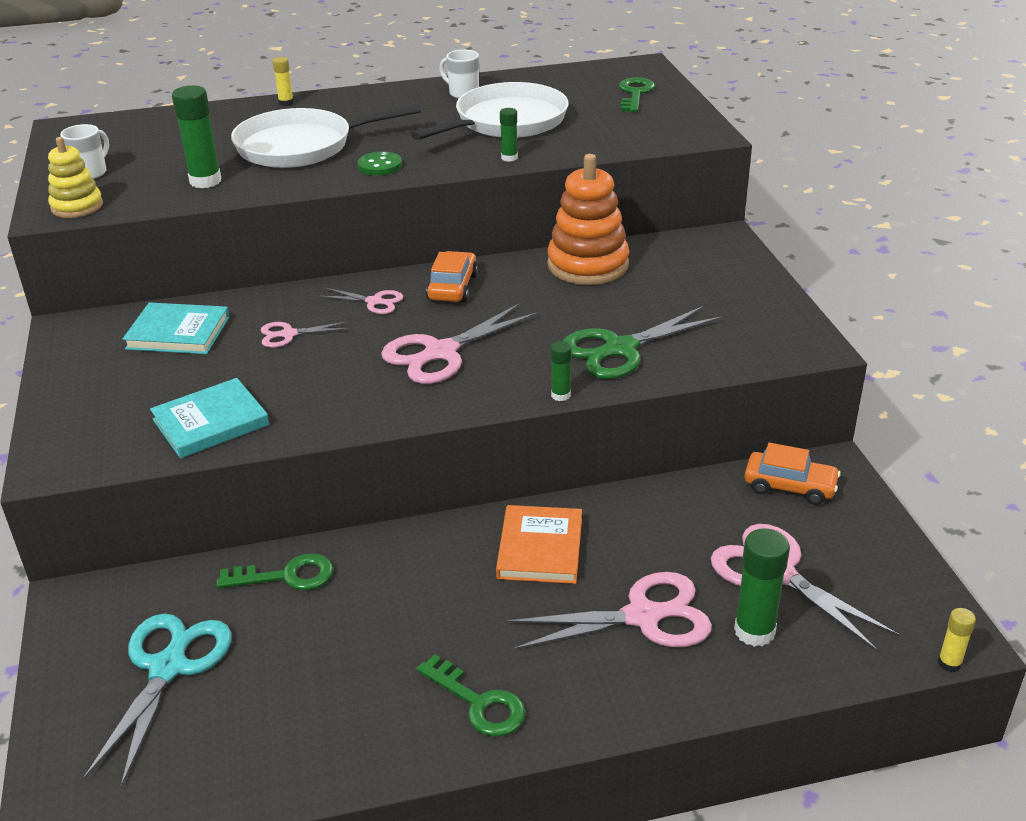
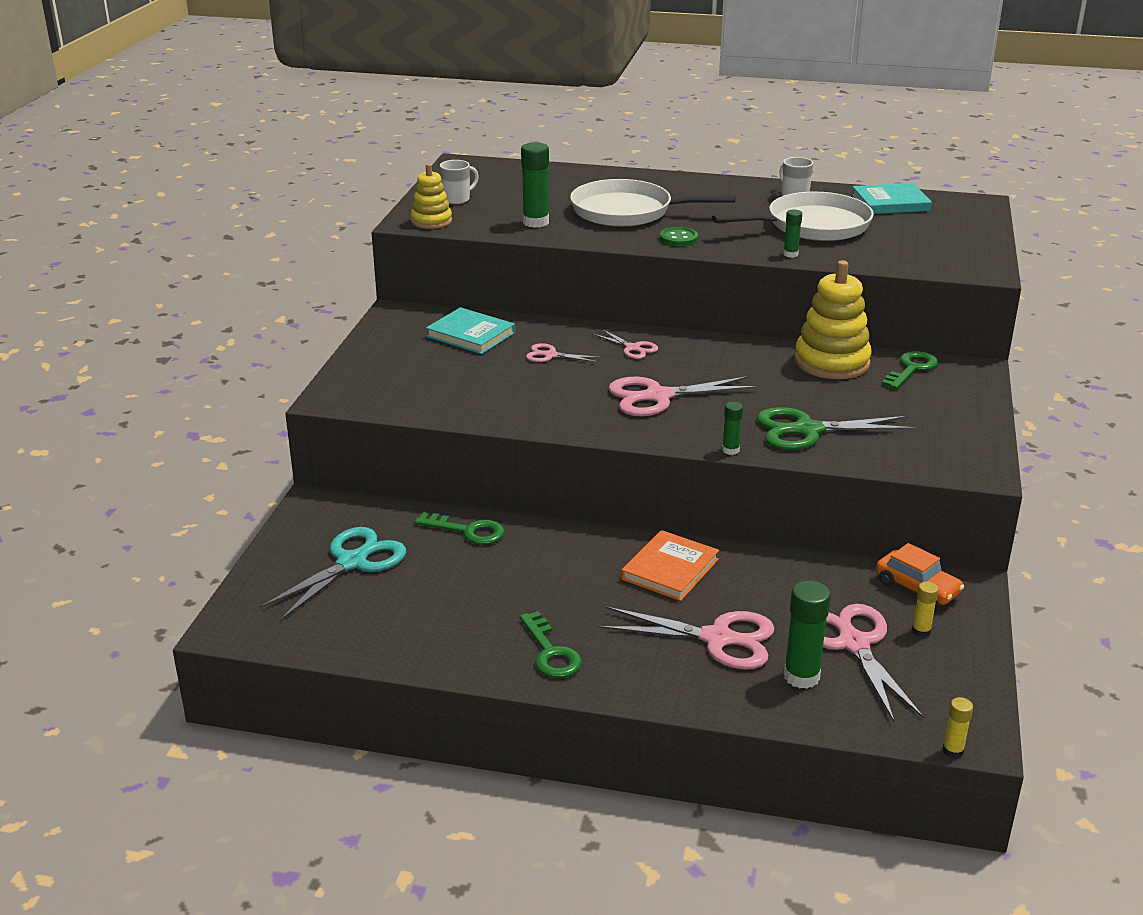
camera: 25 degrees right, 5 degrees down
(210, 422) = (454, 400): turquoise book -> turquoise book (890, 203)
(286, 103) = (641, 176): yellow glue stick -> yellow glue stick (921, 631)
(452, 287) = (703, 352): orange car -> none
(588, 265) = (831, 362): orange stacking toy -> yellow stacking toy
(635, 94) = (949, 225): green key -> green key (911, 369)

